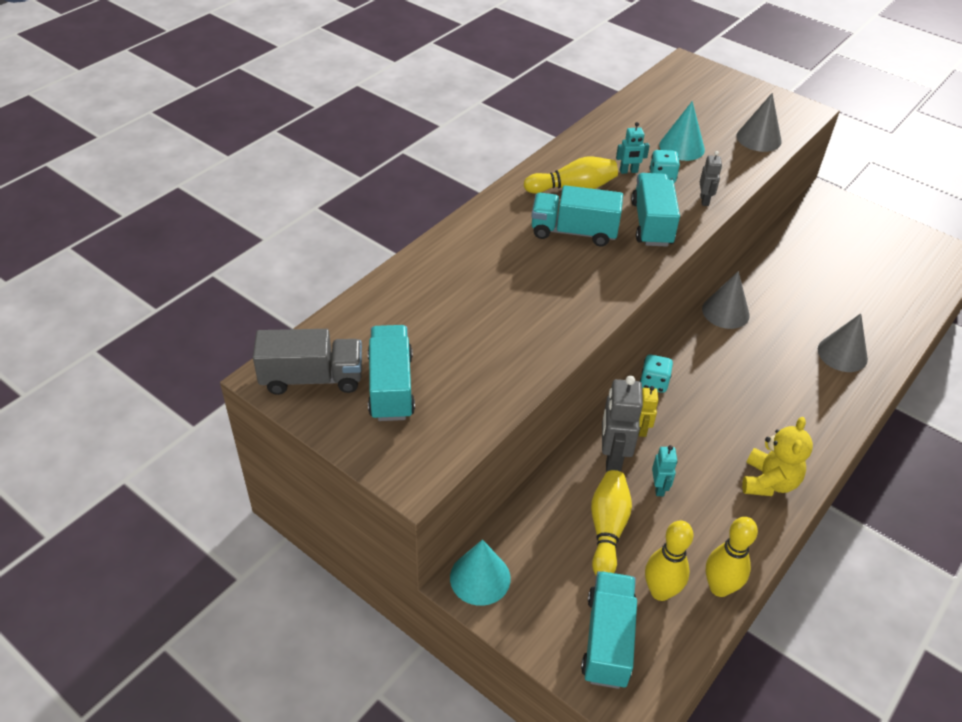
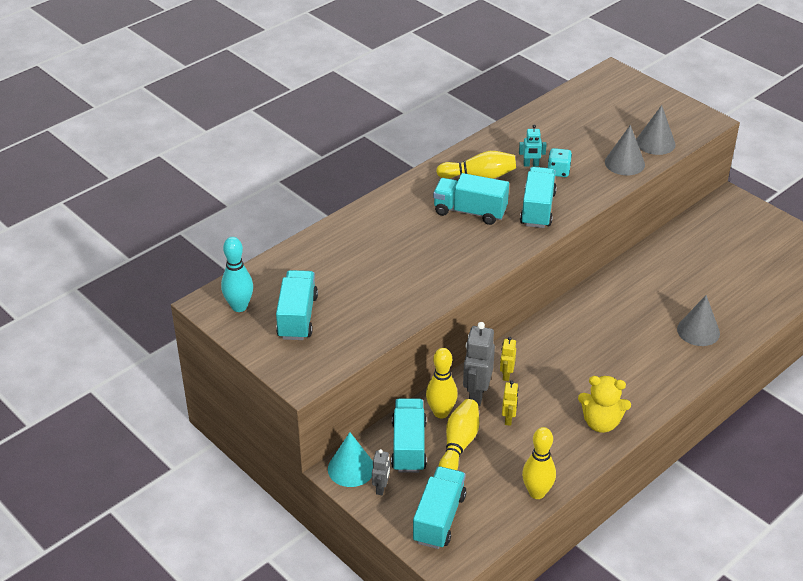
camera: 10 degrees right, 5 degrees down
(312, 378) = (239, 307): grey truck -> turquoise bowling pin
(546, 538) = (409, 446): none -> turquoise truck
(653, 383) = (526, 341): turquoise dice -> none
(659, 487) = (509, 419): turquoise robot -> yellow robot
(660, 591) = (489, 491): yellow bowling pin -> yellow bowling pin (441, 412)
(682, 147) = (584, 147): turquoise cone -> none
(704, 200) = (589, 193): grey robot -> grey robot (381, 488)
(725, 312) = (606, 290): grey cone -> grey cone (624, 163)
(769, 482) = (601, 423): yellow teddy bear -> yellow teddy bear turned 75 degrees clockwise

